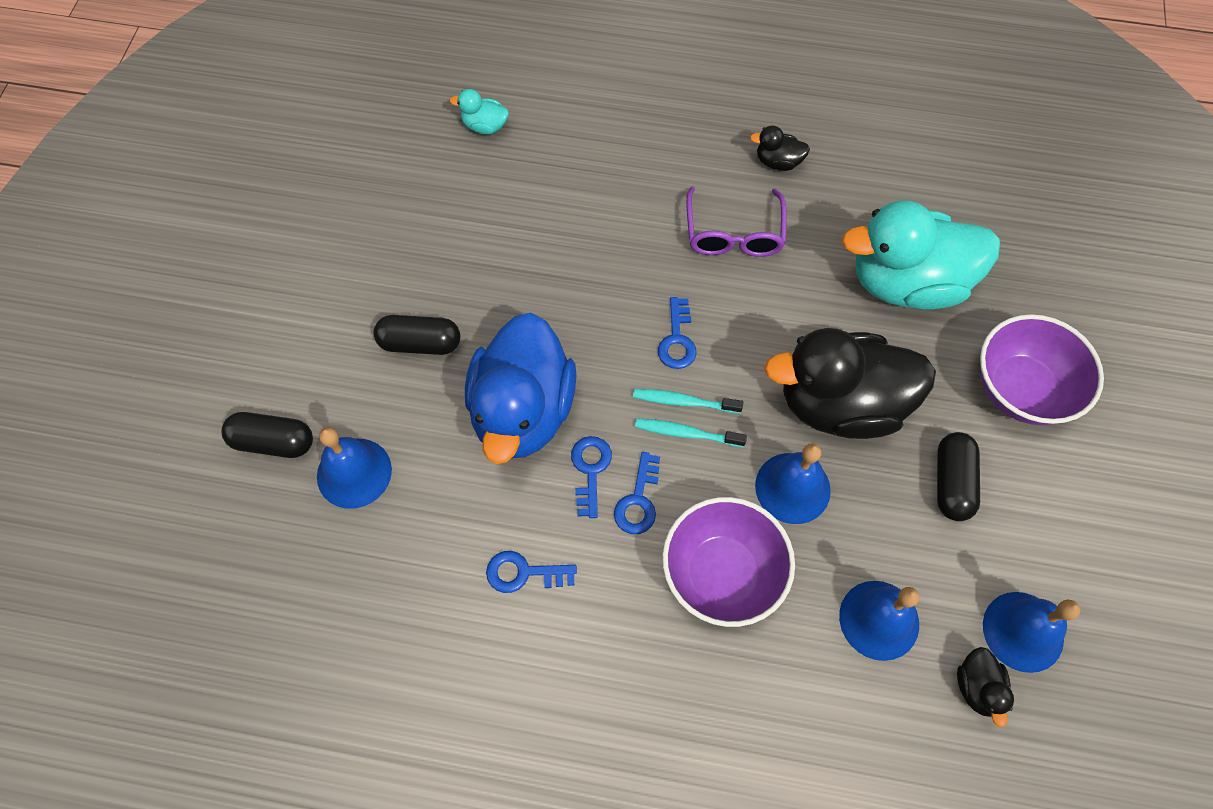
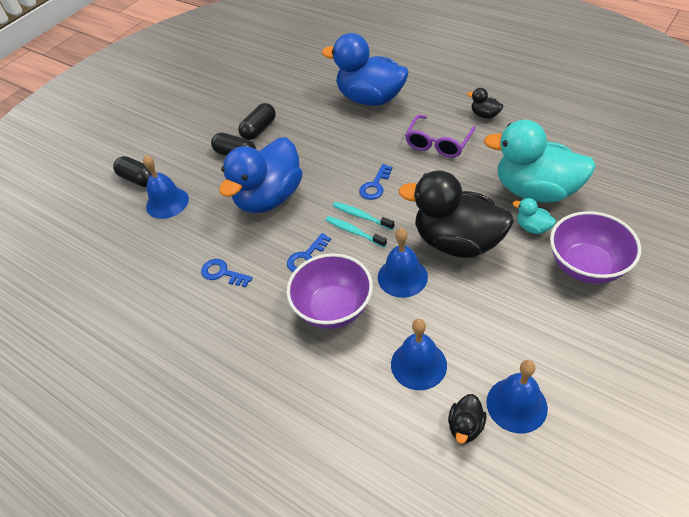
camera: 30 degrees right, 15 degrees down
(485, 126) = (327, 69): turquoise duck -> turquoise duck (532, 227)
(587, 171) = (370, 98): none -> blue duck
(590, 470) = (288, 235): blue key -> none
(951, 482) = (510, 304): black capsule -> black capsule (259, 129)

